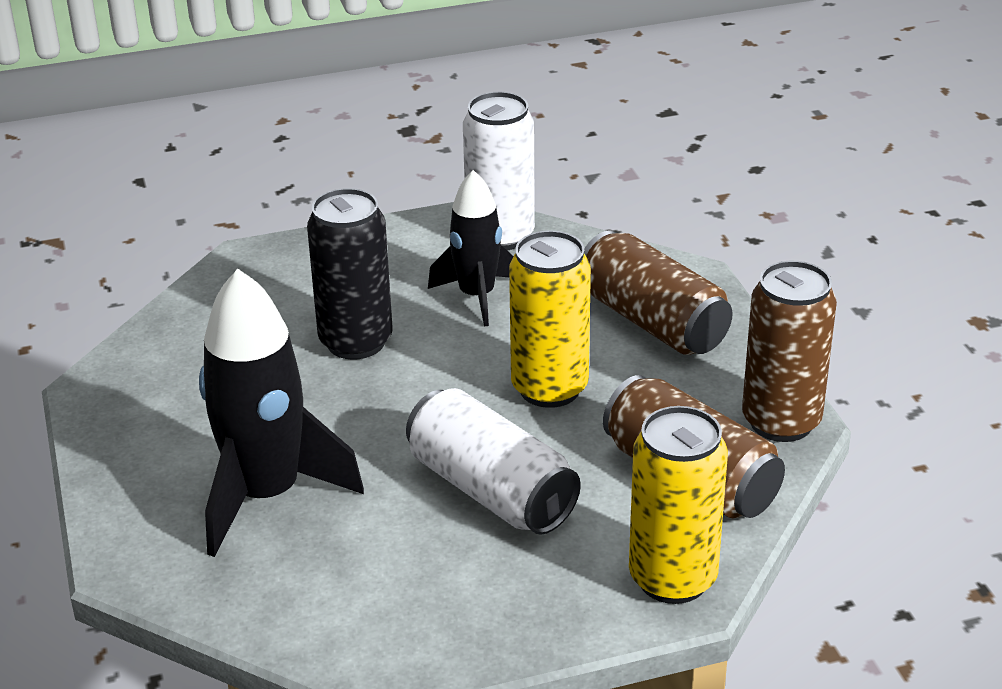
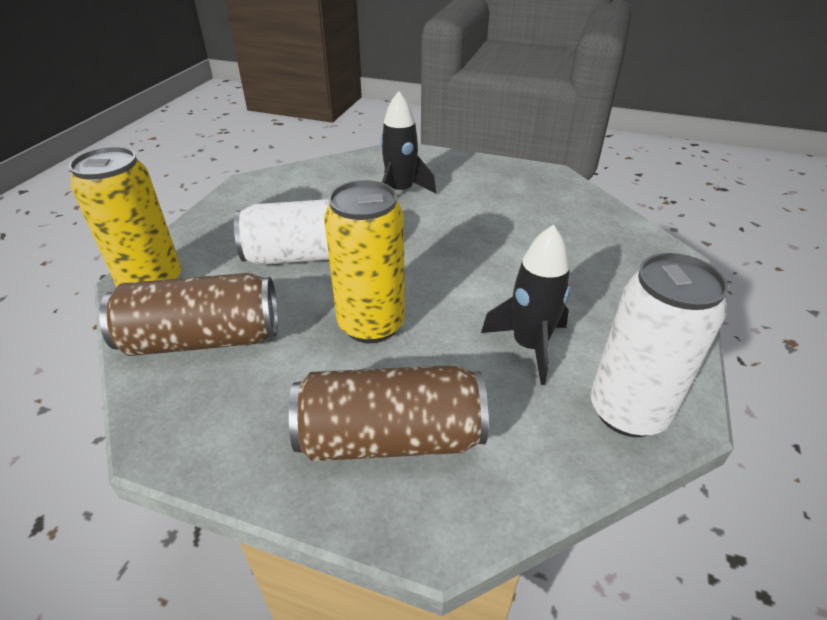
camera: 125 degrees right, 5 degrees up
(266, 495) = (400, 192): black rocket -> black rocket, size x0.62
(356, 342) = (517, 266): black can -> none
(781, 422) = (175, 430): brown can -> none

